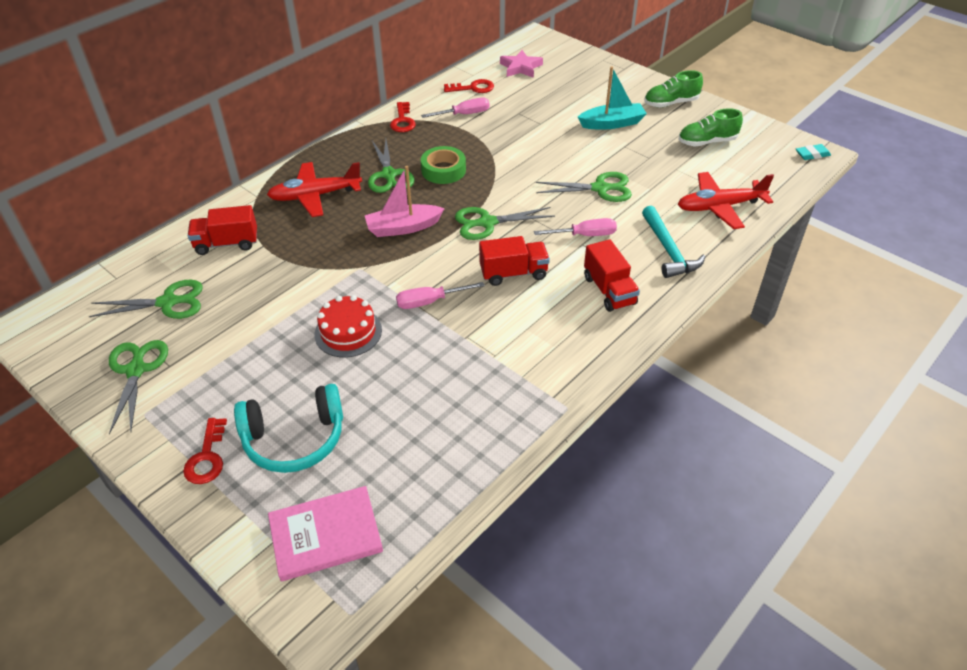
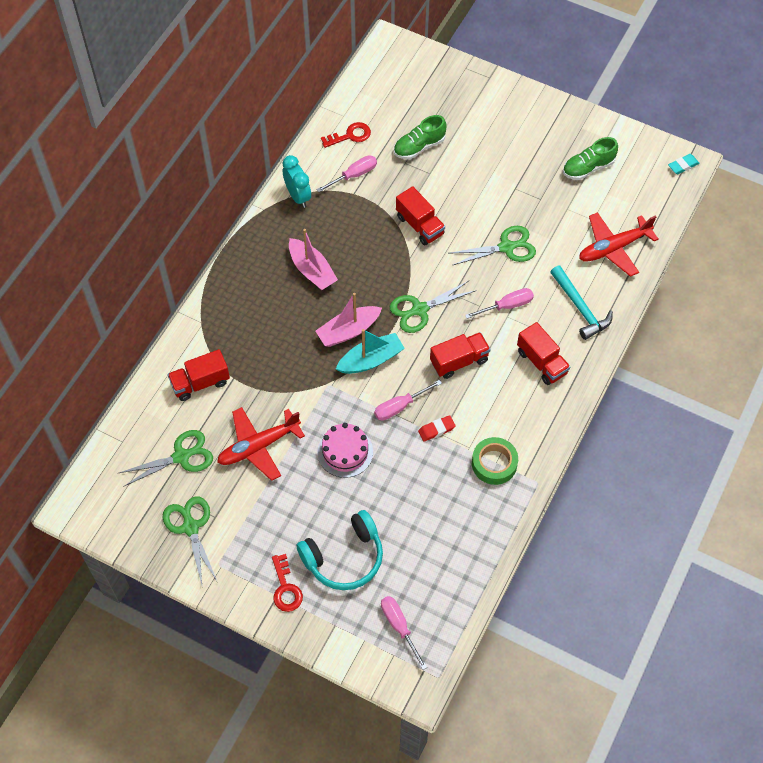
camera: 15 degrees left, 15 degrees up
(315, 196) = (254, 310): red plane -> red plane (258, 446)
(325, 535) = (399, 626): pink book -> pink screwdriver
(348, 332) = (345, 452): red cake -> pink cake
(389, 175) = (312, 270): green scissors -> pink boat
(402, 121) = (298, 196): red key -> turquoise clock
(443, 170) = (359, 254): green tape -> green tape (494, 463)
(462, 331) = (436, 430): none -> red eraser
(514, 158) = (420, 225): none -> red truck
(521, 67) = (387, 95): pink star -> none
(612, 123) = (496, 160): turquoise boat -> turquoise boat (371, 360)
(671, 103) = (545, 120): green shoe -> green shoe (419, 147)

